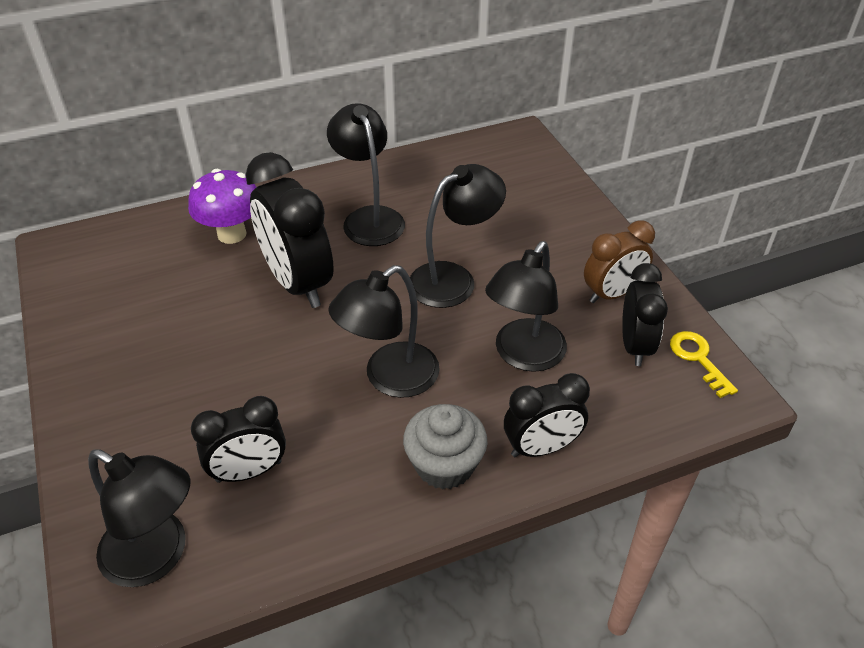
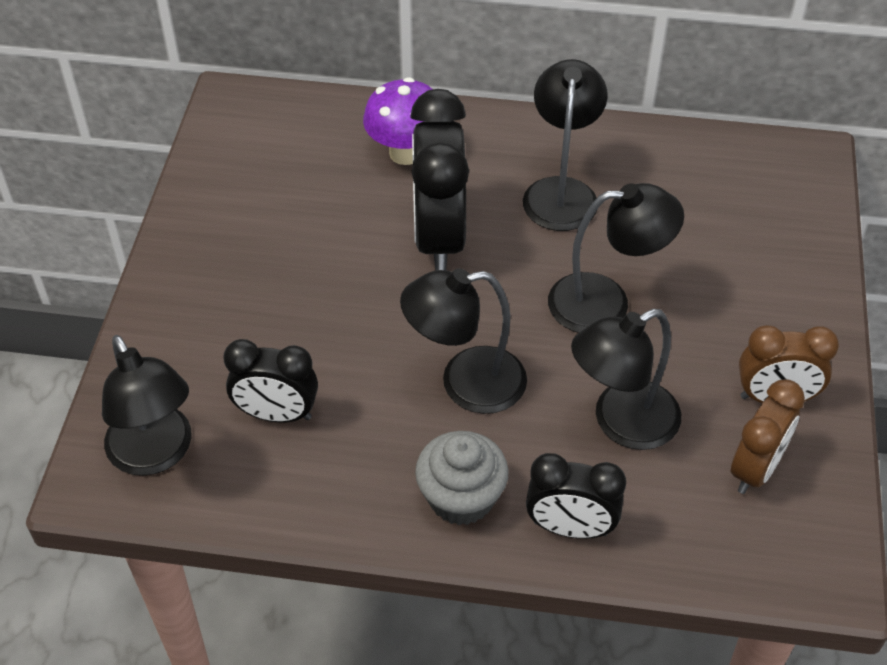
camera: 30 degrees right, 5 degrees up
(635, 346) = (755, 469): black clock -> brown clock
(698, 359) = (818, 518): yellow key -> none

